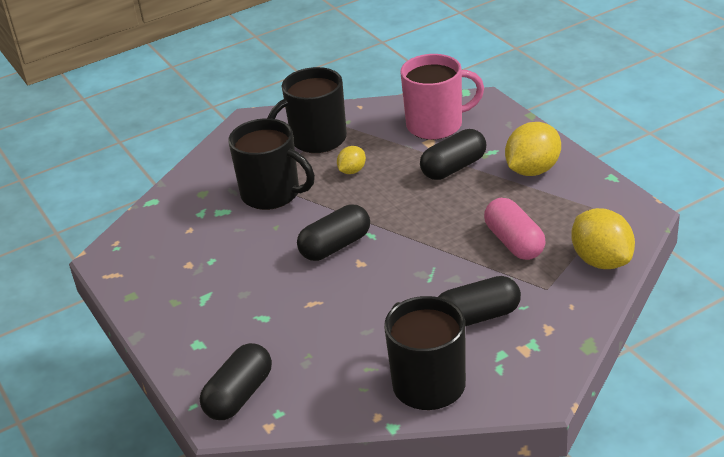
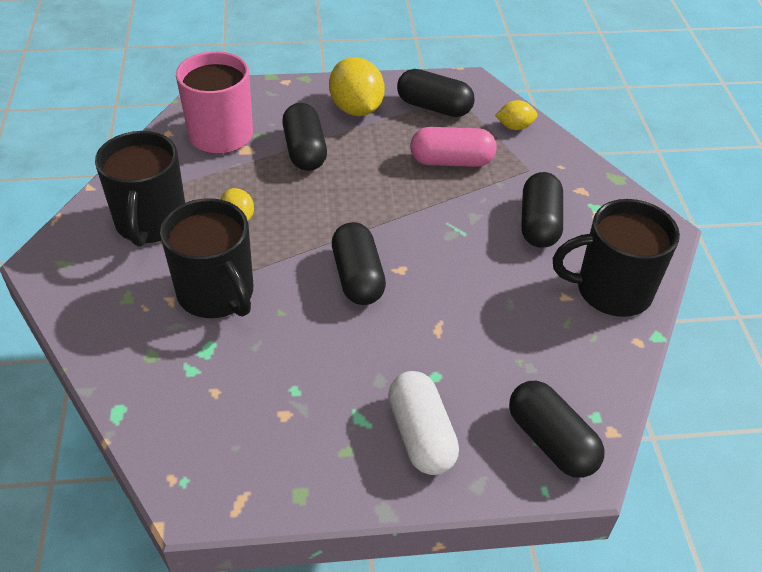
camera: 70 degrees left, 10 degrees up
(207, 330) = (421, 435): none -> white capsule
(272, 194) = (217, 294): black mug -> black mug turned 90 degrees clockwise
(580, 207) = (434, 107): none -> black capsule
(601, 260) = (514, 127): yellow lemon -> yellow lemon, size x0.54

